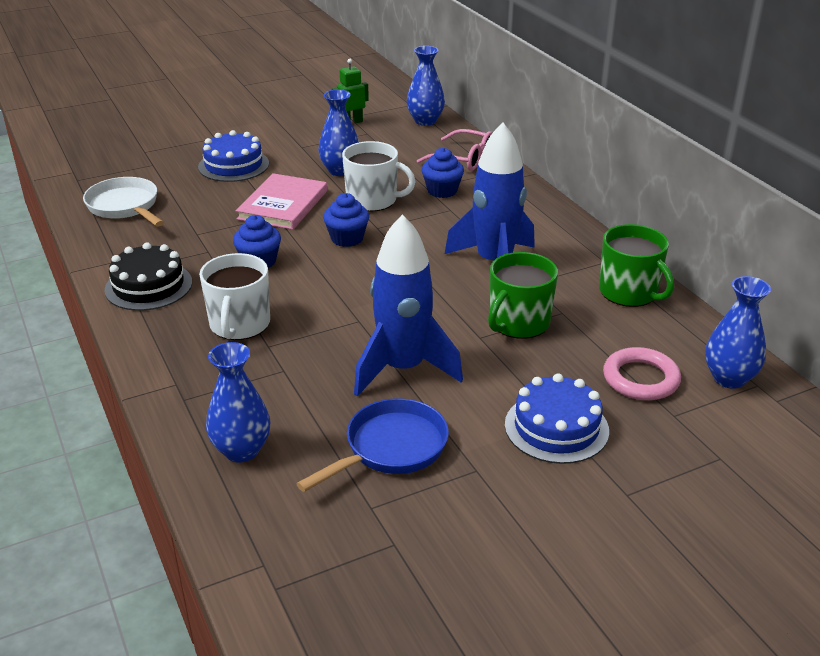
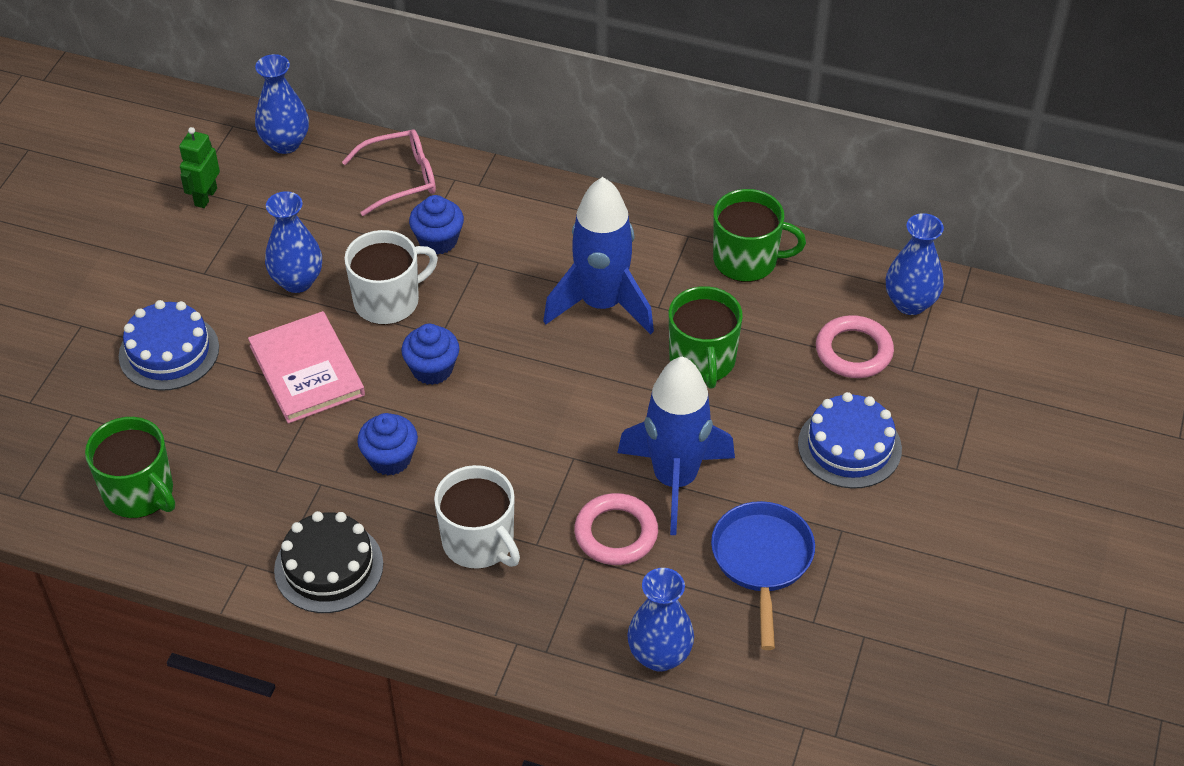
camera: 45 degrees left, 15 degrees up
(125, 206) = (140, 492): white pan -> green mug
(322, 371) = (616, 533): none -> pink ring

